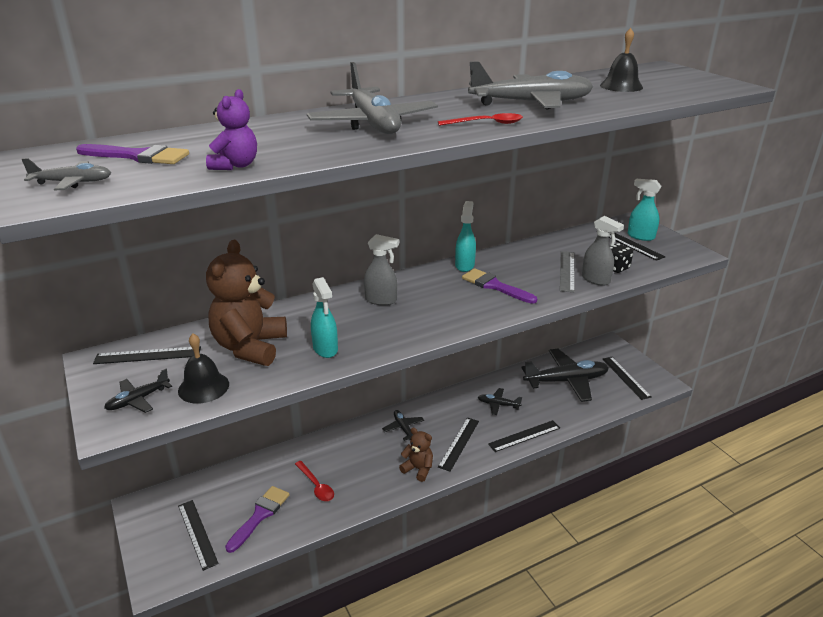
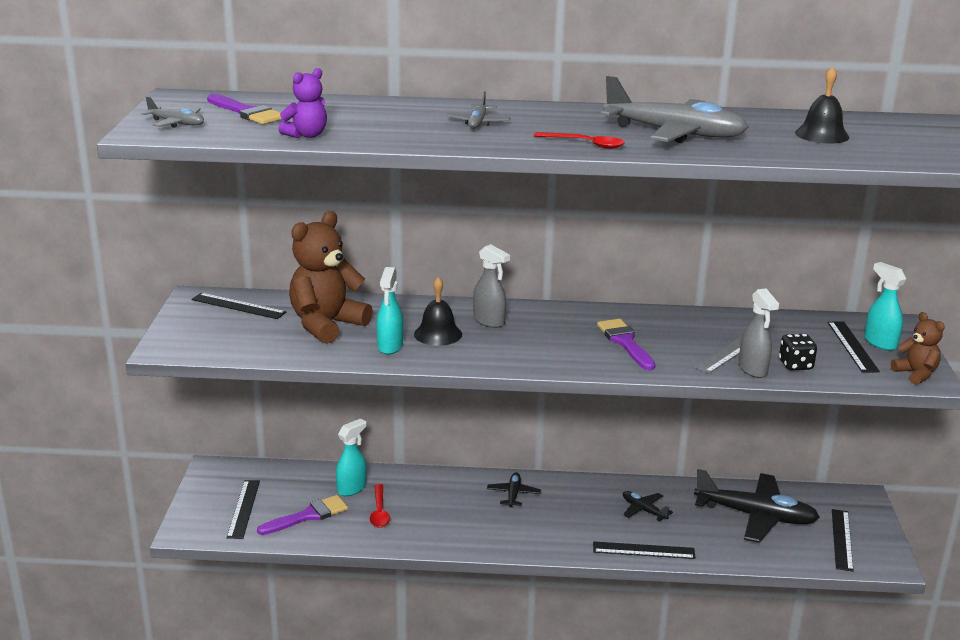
camera: 30 degrees right, 5 degrees down
(138, 400) = (201, 336): black plane -> none
(203, 387) = (259, 343): black bell -> black bell (438, 334)
(373, 124) = (478, 123): grey plane -> grey plane, size x0.47
(418, 469) = (494, 536): brown teddy bear -> brown teddy bear (916, 374)
(459, 443) = (560, 530): black ruler -> none
(465, 265) = (617, 314): turquoise spray bottle -> turquoise spray bottle (352, 488)

